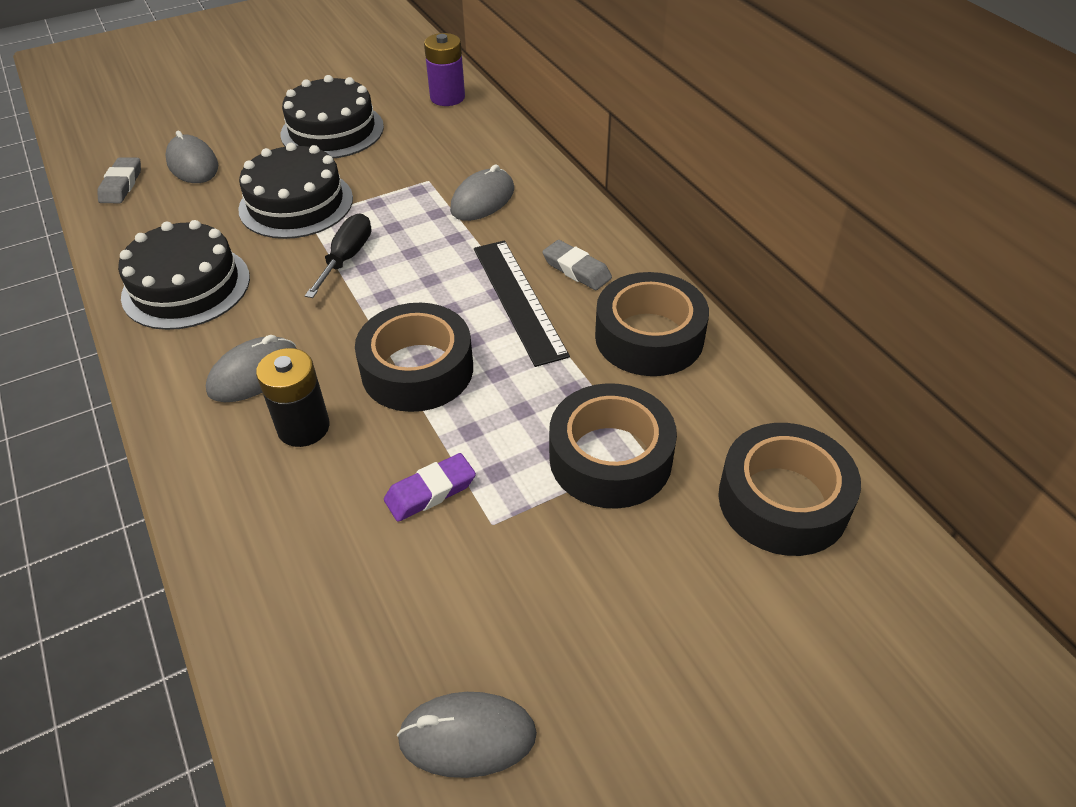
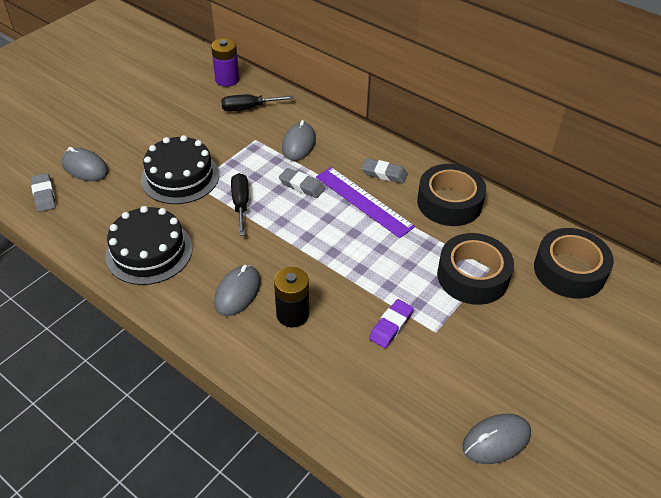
camera: 25 degrees left, 0 degrees up
(332, 130) = (166, 120): black cake -> none
(417, 370) = (334, 260): black tape -> none
(446, 255) = (301, 186): none -> grey eraser
(448, 139) = (248, 108): none -> black screwdriver
(518, 300) = (363, 201): black ruler -> purple ruler

